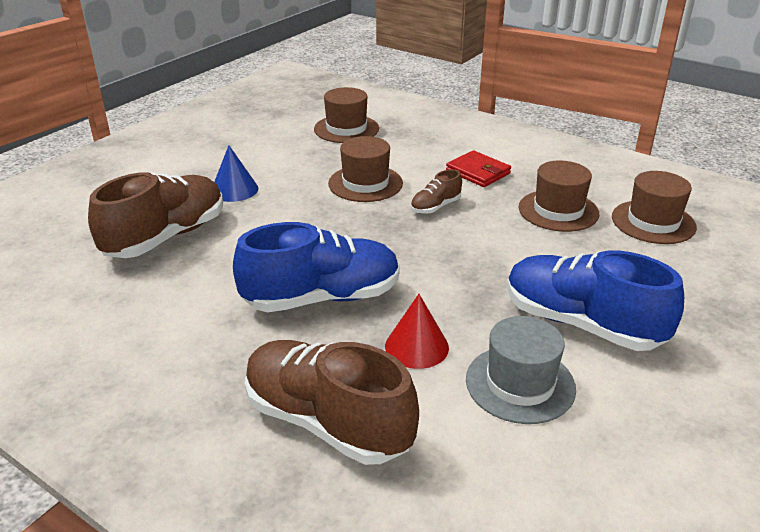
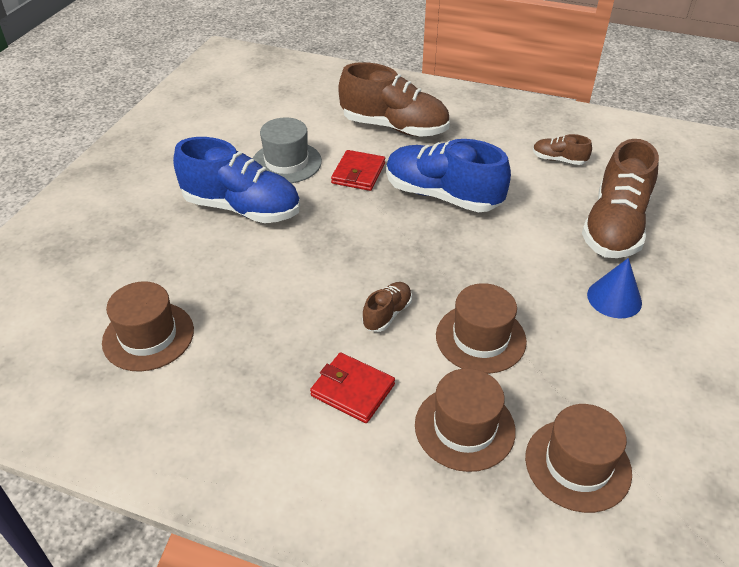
camera: 165 degrees right, 10 degrees up
(136, 318) = (558, 160): none -> brown shoe
(322, 298) = (442, 196): blue shoe -> blue shoe turned 60 degrees clockwise
(416, 346) = (358, 173): red cone -> red wallet
(558, 210) = (252, 334): brown hat -> brown hat (464, 427)

